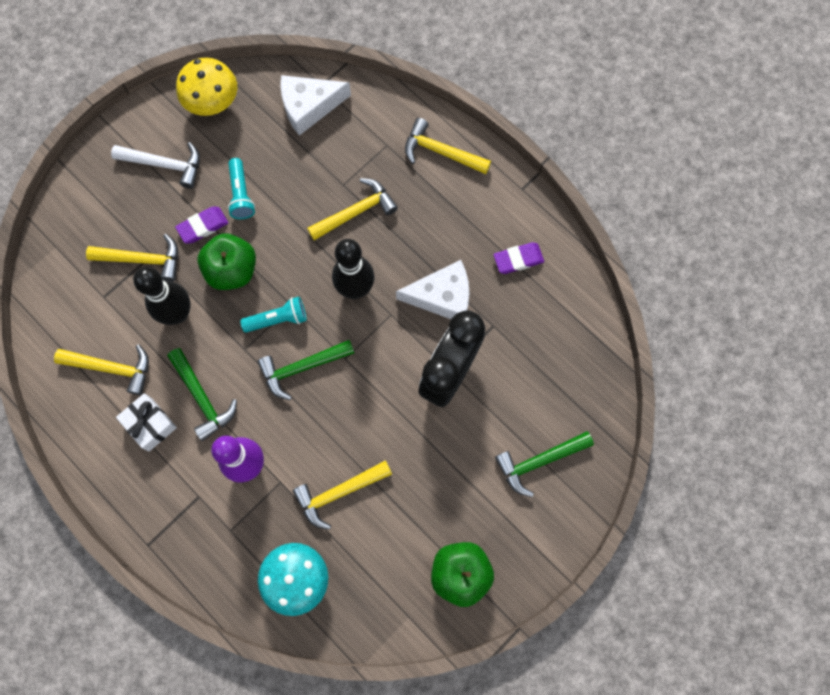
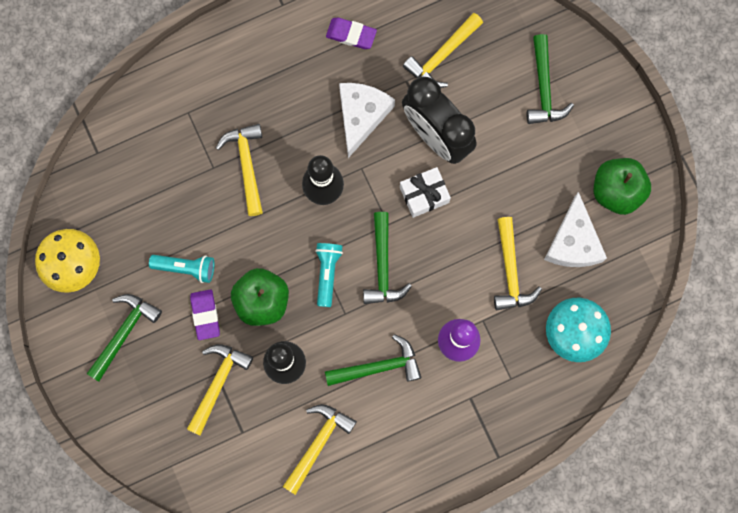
camera: 70 degrees left, 5 degrees up
(150, 424) = (386, 423): white gift -> white gift (424, 195)
(164, 165) = (124, 333): white hammer -> green hammer
(309, 107) = (117, 172): white cheese -> white cheese (573, 242)
(441, 152) = (215, 64): yellow hammer -> yellow hammer (442, 55)
(518, 259) = (351, 34): purple eraser -> purple eraser turned 75 degrees counterclockwise

